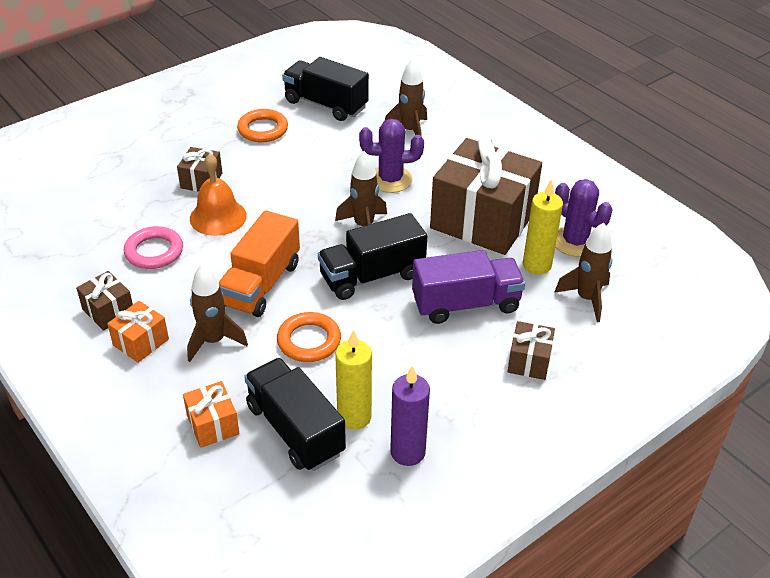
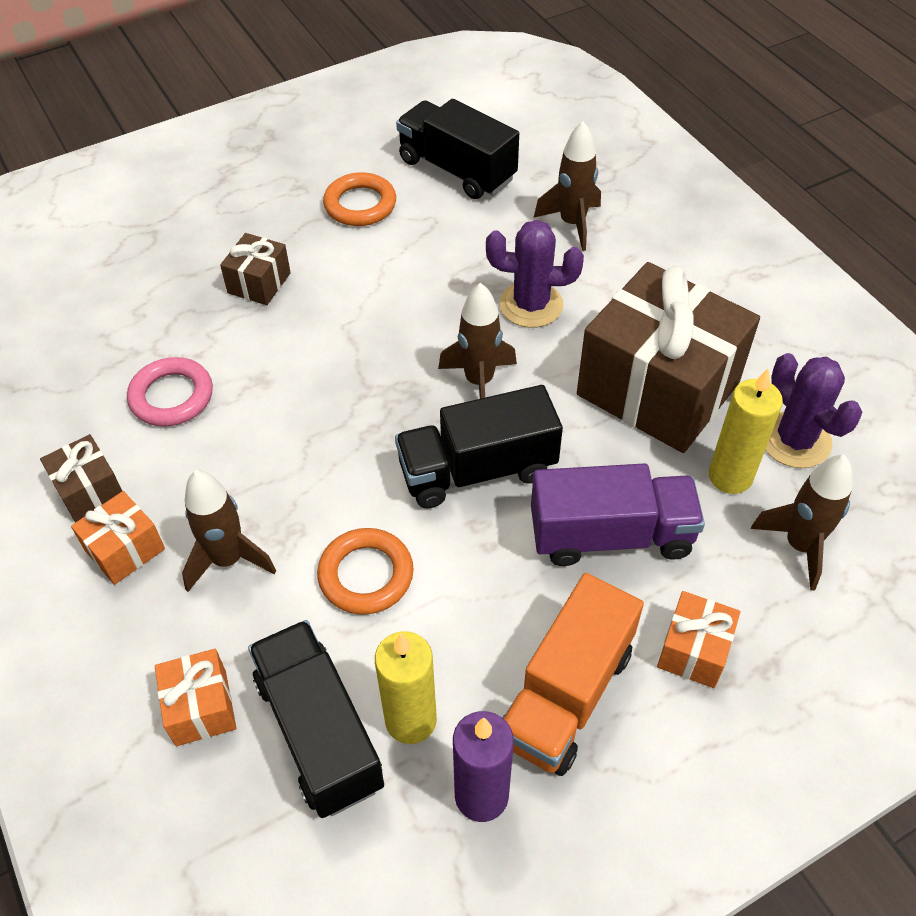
camera: 10 degrees right, 10 degrees up
(218, 217) = (271, 346): orange bell -> none
(261, 284) = (313, 468): orange truck -> orange truck (566, 695)
(529, 361) = (693, 650): brown gift -> orange gift

